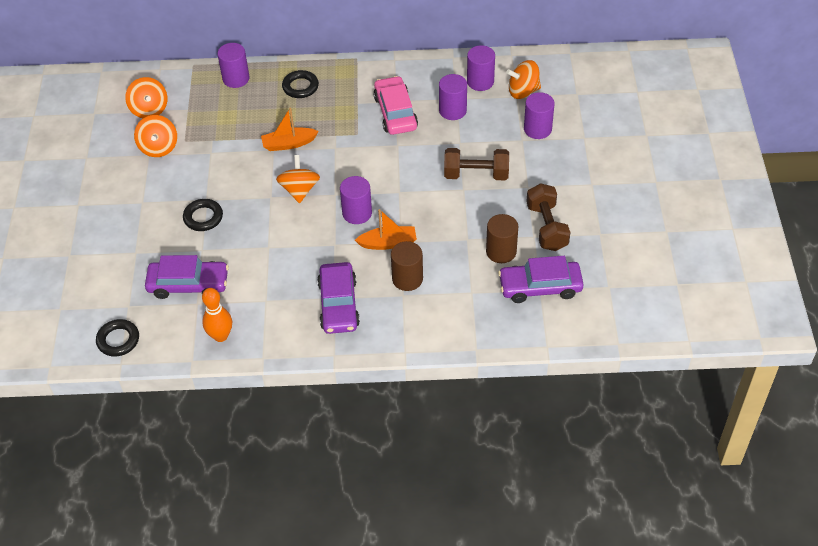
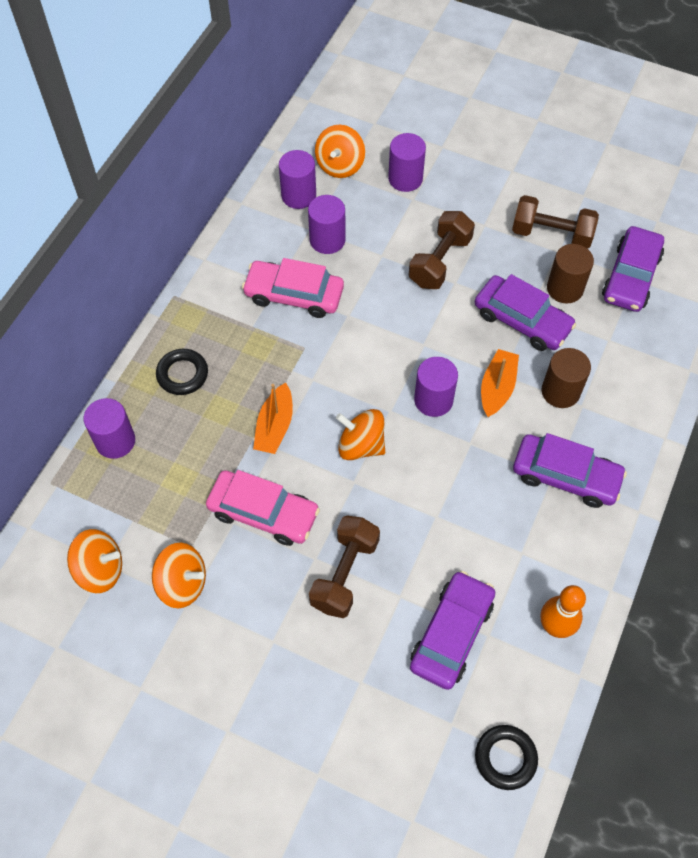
camera: 65 degrees left, 10 degrees up
(203, 217) = (345, 574): black ring -> brown dumbbell
(224, 163) = (263, 512): none -> pink car
(455, 237) = (522, 320): none -> purple car

